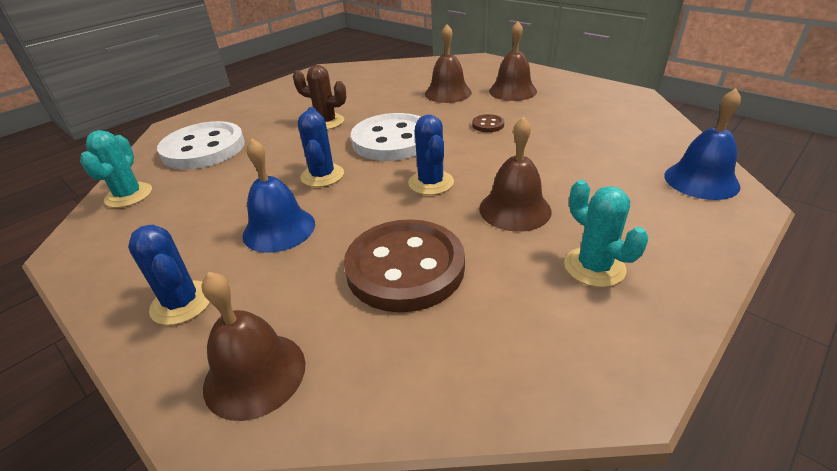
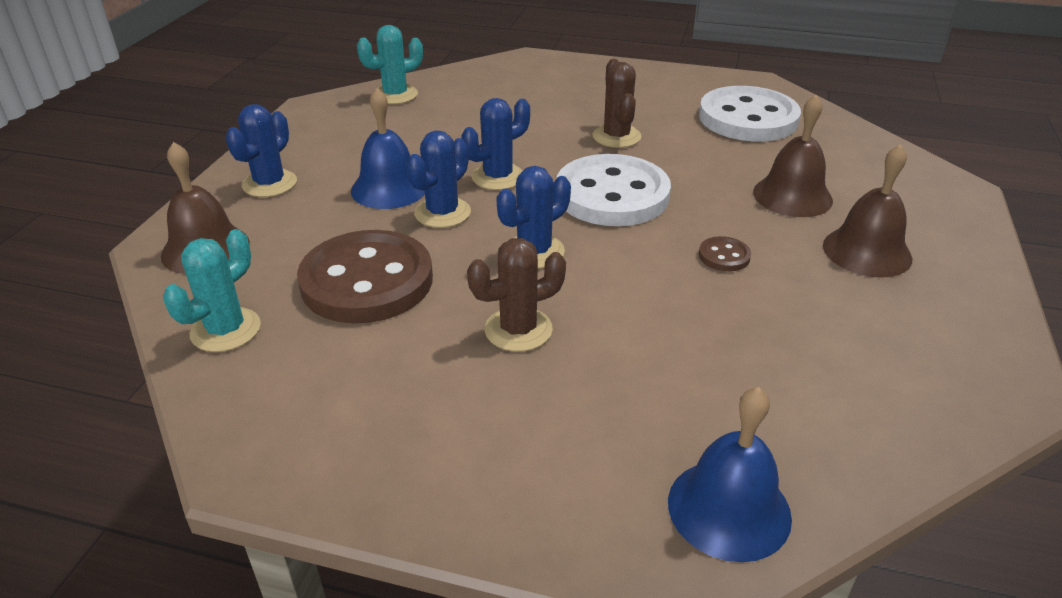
camera: 60 degrees right, 0 degrees up
(204, 149) = (498, 93): white button -> white button (748, 118)
(344, 210) = (442, 213): none -> blue cactus
(515, 209) = (518, 329): brown bell -> brown cactus
(594, 267) = (433, 417): turquoise cactus -> turquoise cactus (225, 330)

